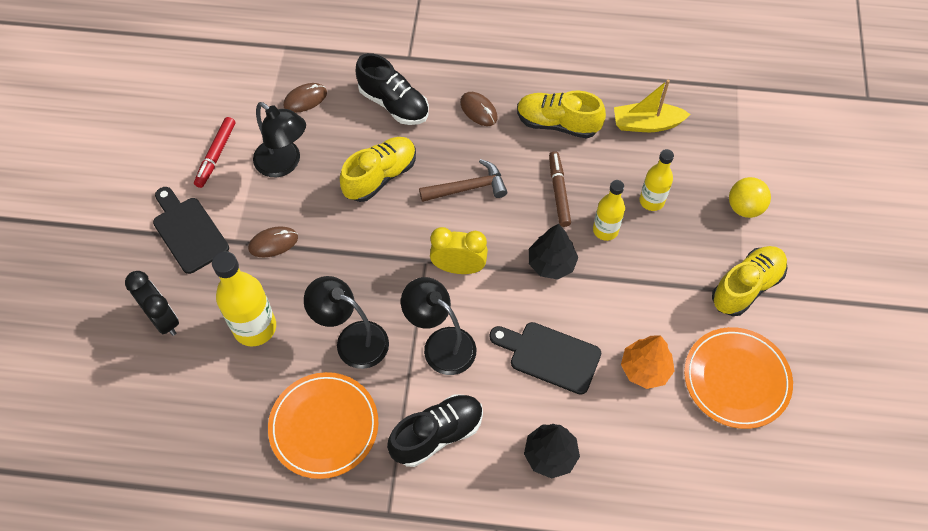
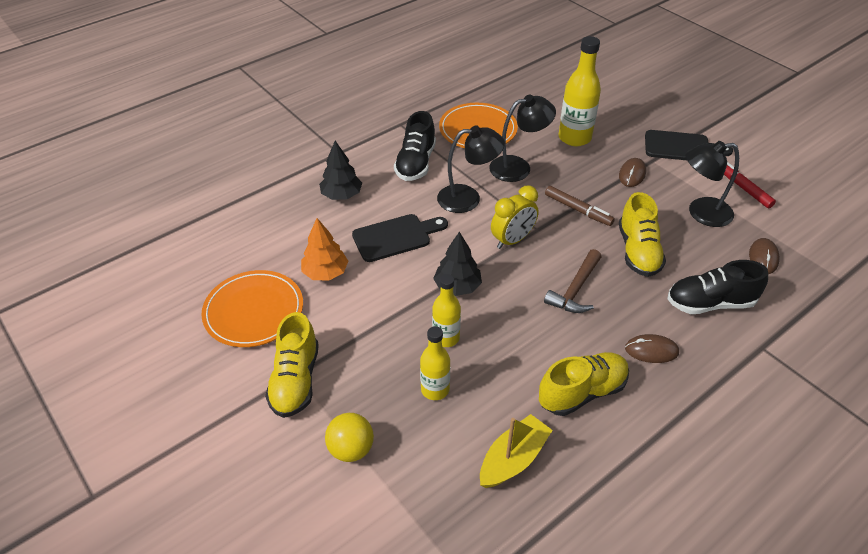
camera: 135 degrees right, 15 degrees down
(163, 319) = (621, 111): black clock -> none
(558, 192) = (512, 338): brown marker -> brown marker (578, 210)

